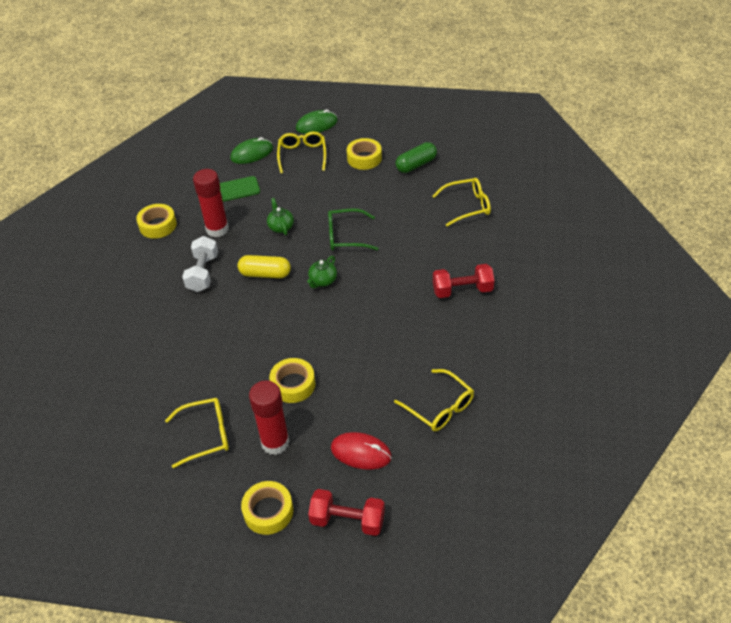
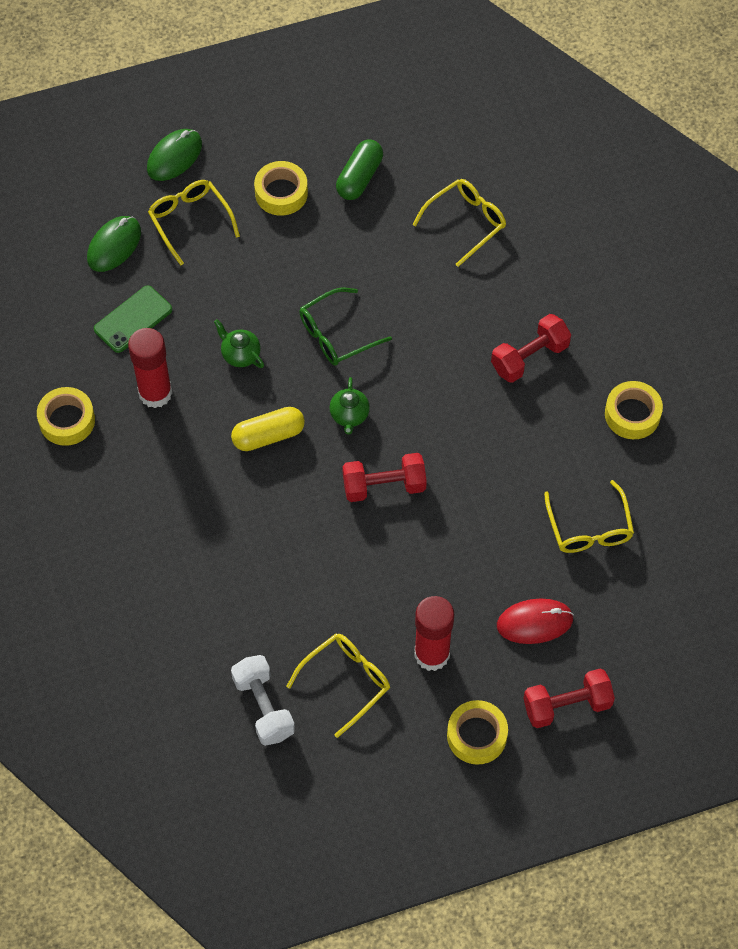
camera: 30 degrees left, 15 degrees up
(203, 273) = (185, 468): white dumbbell -> white dumbbell (263, 707)
(293, 384) = (405, 574): yellow tape -> yellow tape (632, 414)
(316, 328) = (384, 486): none -> red dumbbell
(440, 407) = (589, 528): yellow glasses -> yellow glasses turned 60 degrees clockwise

